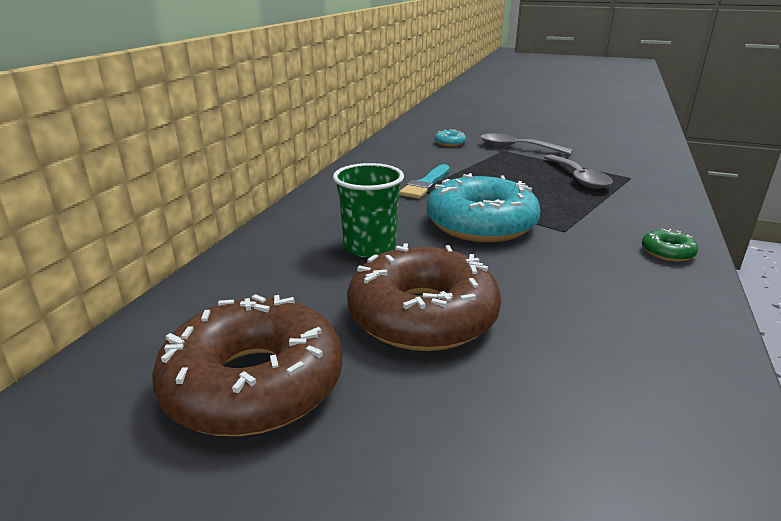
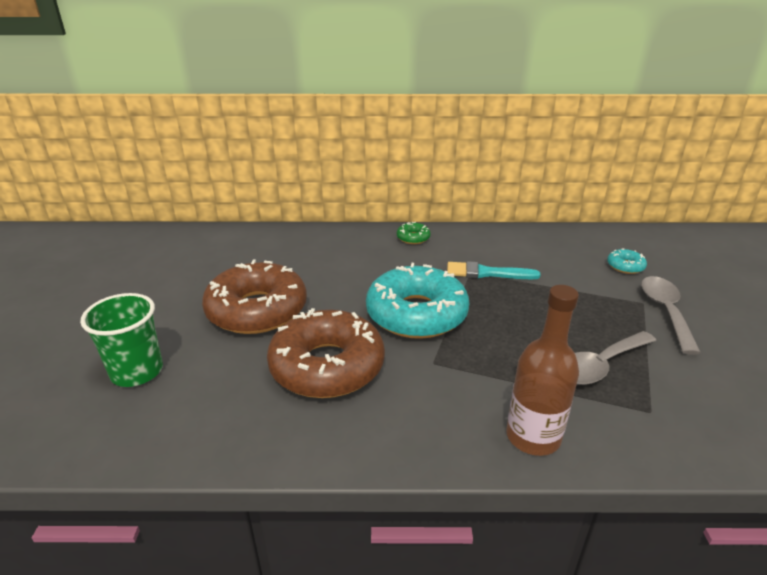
camera: 70 degrees right, 5 degrees up
(254, 383) = (181, 273): brown donut -> brown donut (327, 366)
(370, 247) = (343, 272): green cup -> green cup (137, 371)
(663, 214) = (533, 437): none -> brown bottle
(667, 252) = (422, 434): green donut -> green donut (413, 238)

